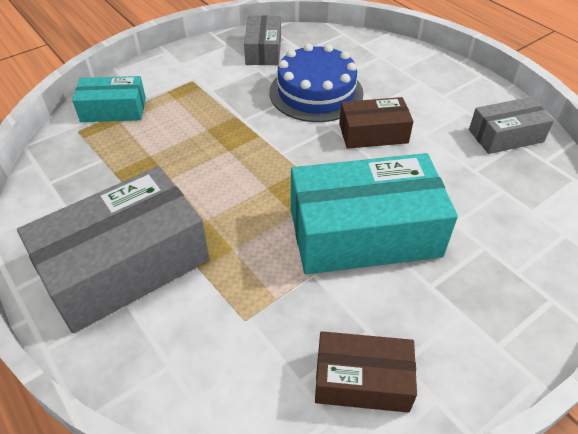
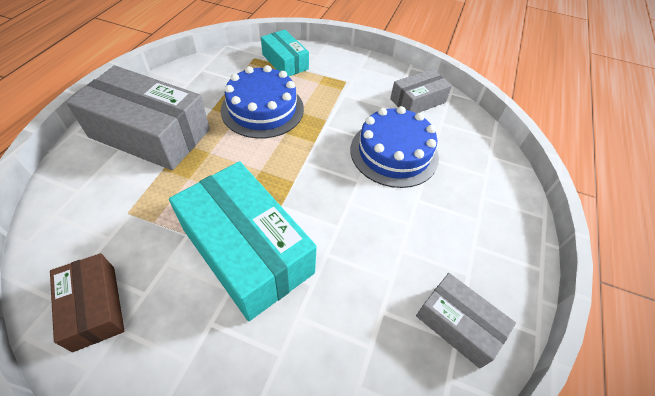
camera: 55 degrees right, 5 degrees up
(175, 155) = (262, 109): none -> blue cake
(373, 133) = (373, 211): brown box -> none

